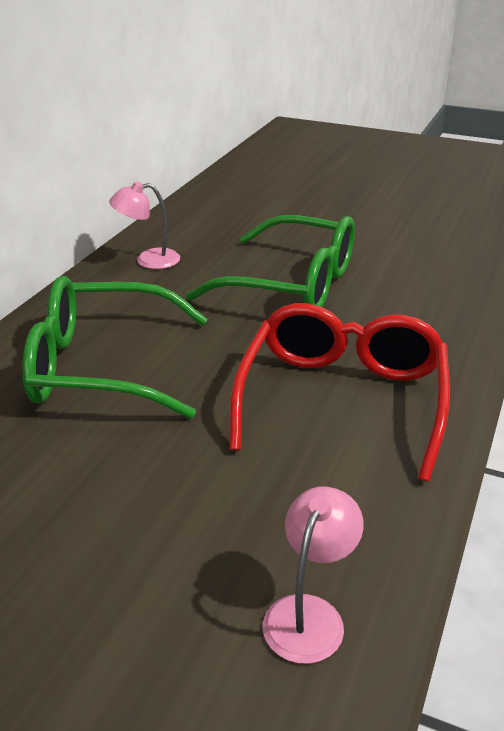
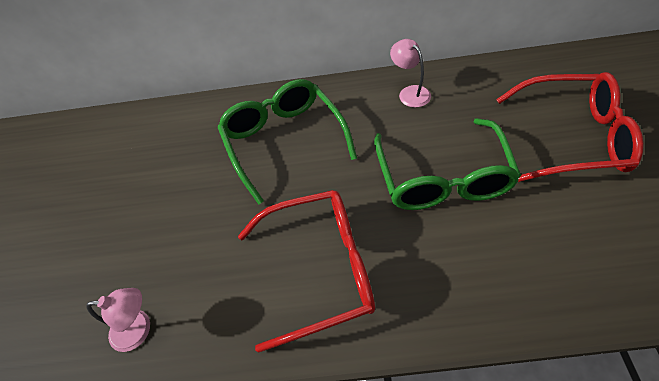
camera: 70 degrees right, 20 degrees up
(315, 213) = (572, 137): none -> red glasses

